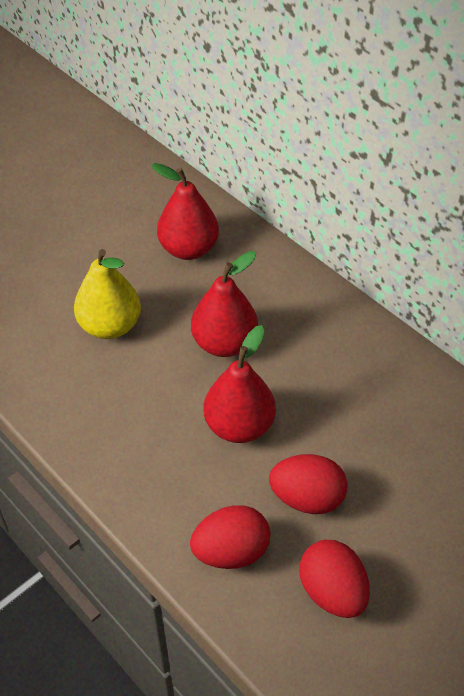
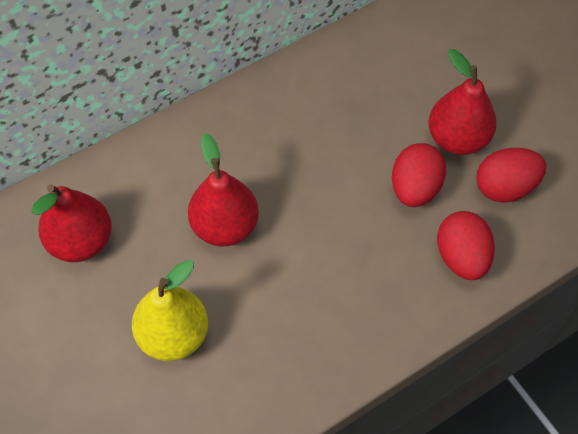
camera: 80 degrees left, 10 degrees up
(239, 426) = (329, 229): red pear -> red pear (457, 139)

